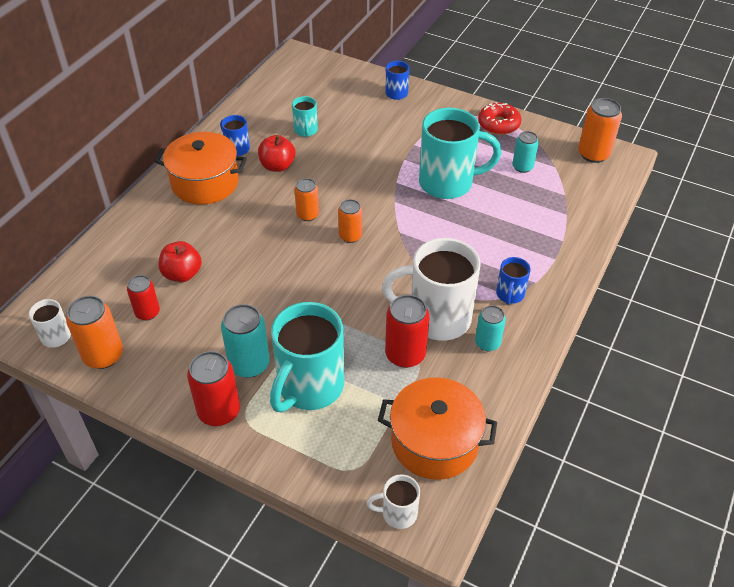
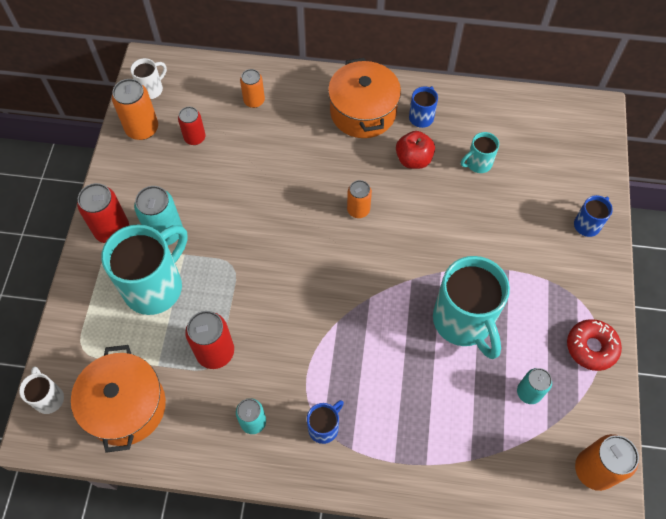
camera: 70 degrees right, 15 degrees up
(182, 274) = (245, 143): red apple -> none
(309, 387) = (155, 286): turquoise mug -> turquoise mug turned 120 degrees clockwise
(350, 236) = (345, 256): orange can -> orange can (254, 101)
(437, 318) = (268, 367): white mug -> none
(509, 295) = (324, 427): blue mug -> blue mug turned 135 degrees clockwise

